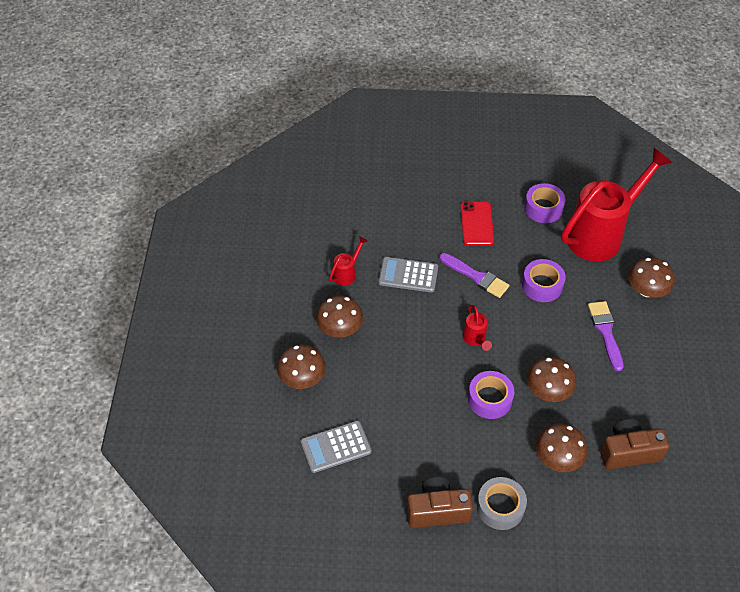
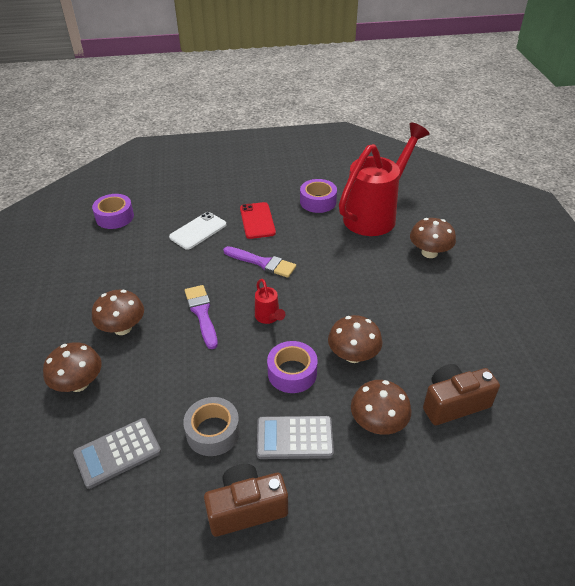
camera: 10 degrees left, 10 degrees down
(347, 273) = (130, 277): red watering can -> none
(408, 275) = (193, 270): grey calculator -> grey calculator (294, 438)
(415, 228) = (198, 231): none -> white phone
(500, 507) = (322, 490): grey tape -> grey tape (213, 432)
(542, 285) = (328, 261): purple tape -> purple tape (115, 217)
(605, 332) = (399, 292): purple brush -> purple brush (202, 313)

